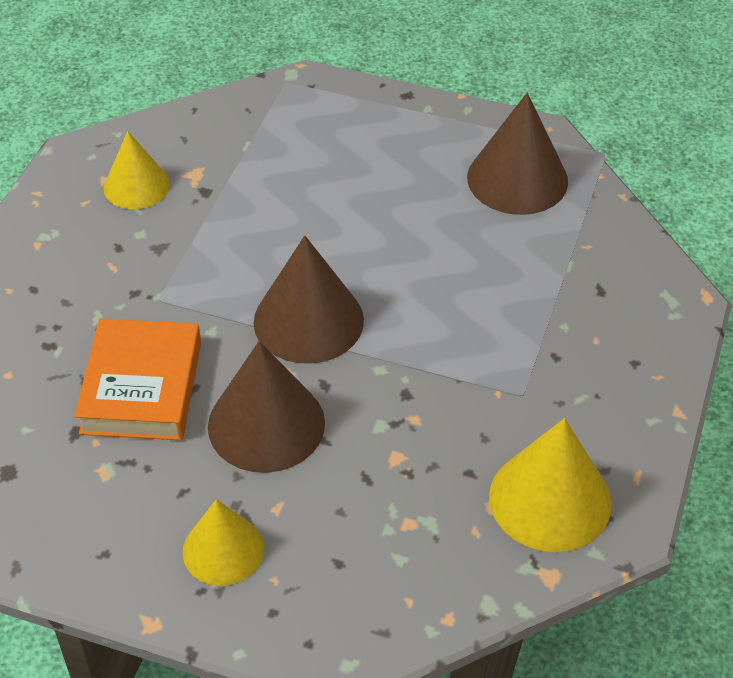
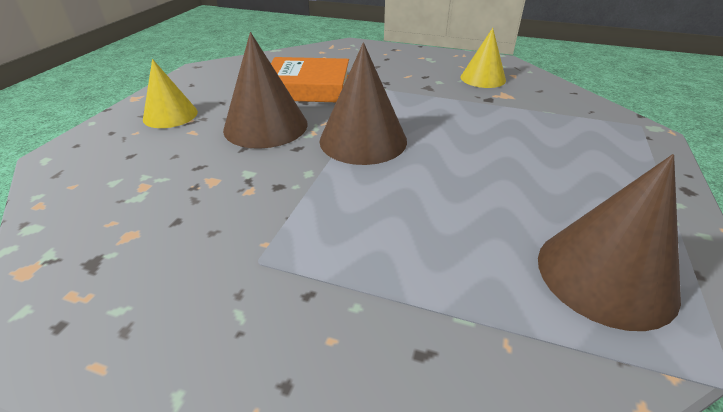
camera: 90 degrees right, 10 degrees down
(550, 499) = (113, 276): yellow cone -> none

